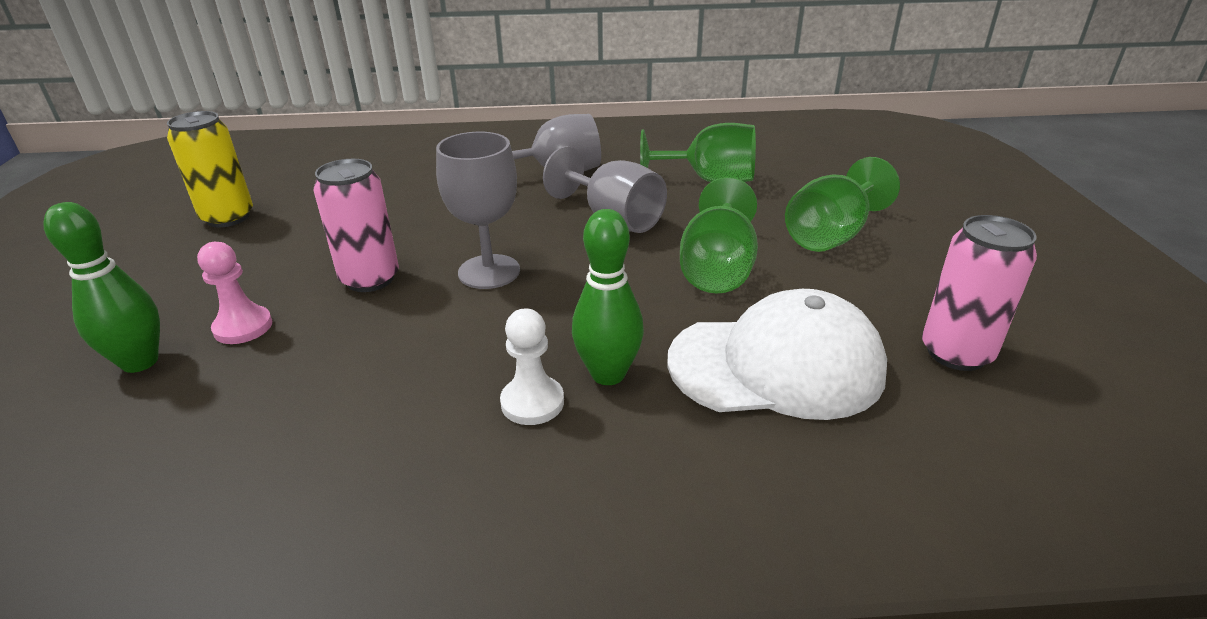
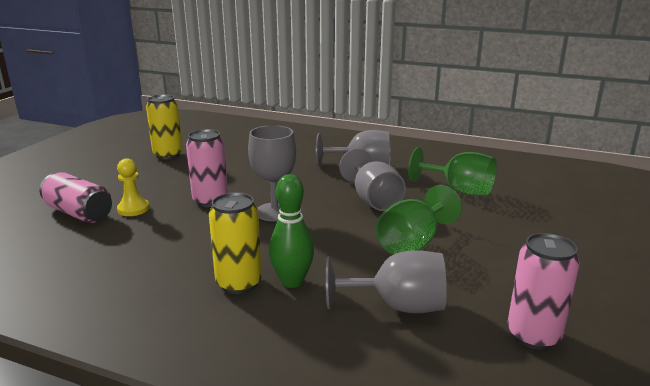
camera: 25 degrees right, 10 degrees down
(140, 362) = (79, 213): green bowling pin -> pink can
(243, 327) = (133, 209): pink pawn -> yellow pawn
(532, 402) = (239, 283): white pawn -> yellow can
(776, 365) = (398, 306): white cap -> grey goblet
(831, 235) = (514, 242): green goblet -> none

